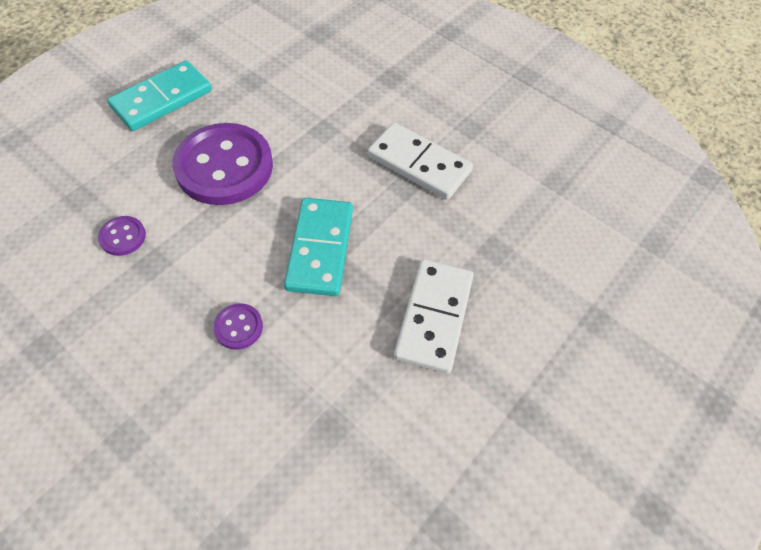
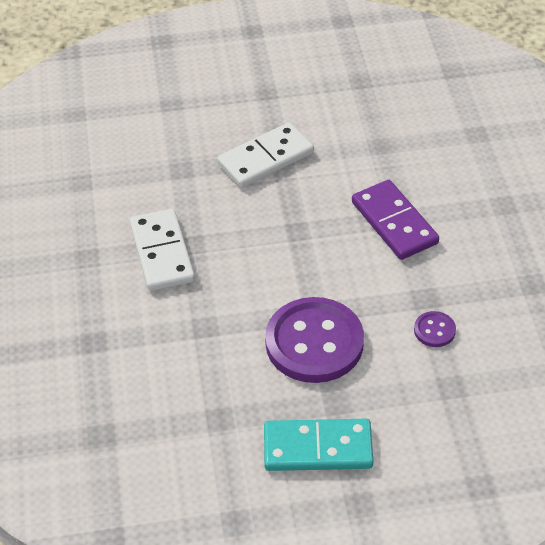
camera: 135 degrees left, 10 degrees down
(238, 327) = (394, 223): purple button -> purple domino
(320, 248) = (297, 238): turquoise domino -> none

